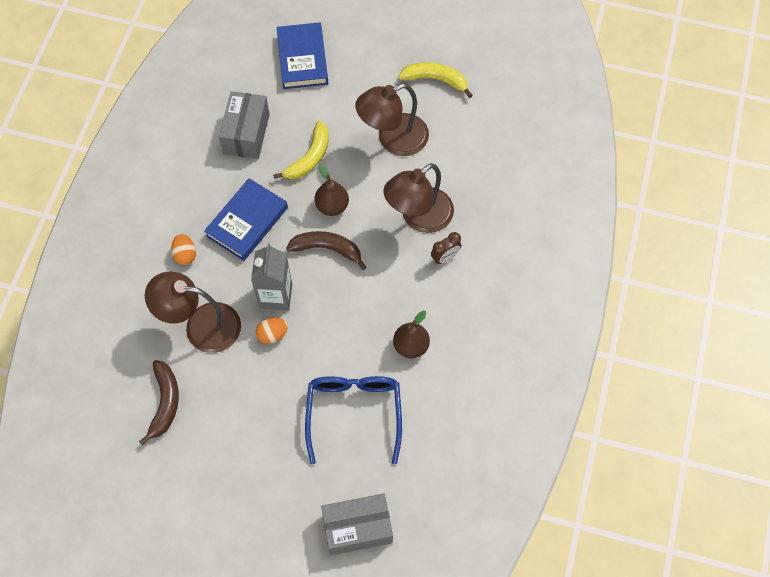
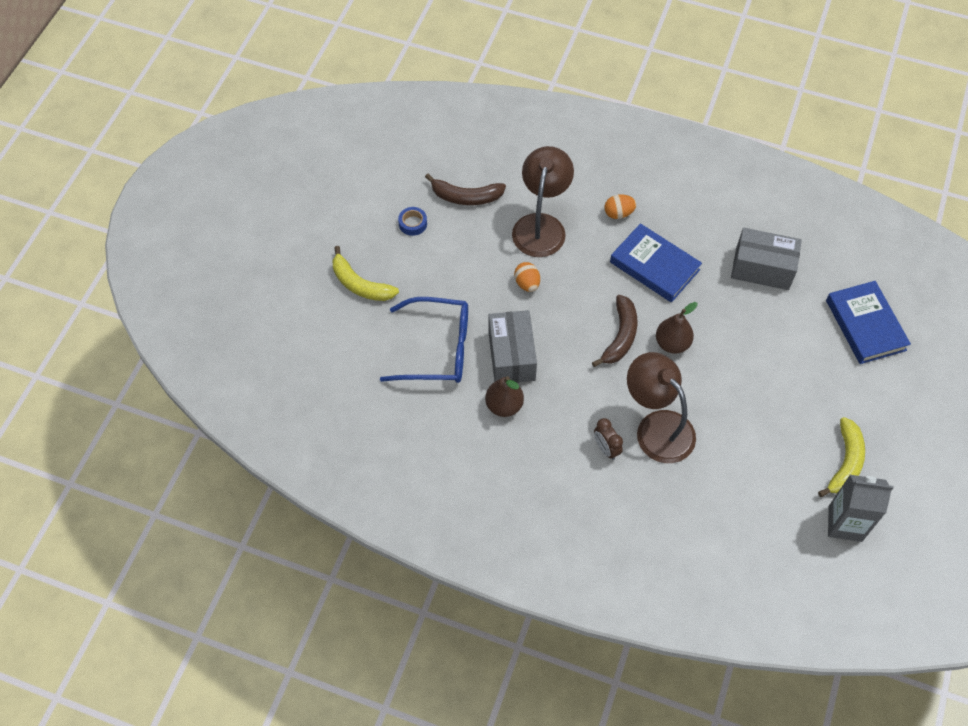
camera: 95 degrees right, 5 degrees down
(201, 454) = (413, 223): none -> blue tape
(276, 296) = (569, 288): grey carton -> grey carton (845, 523)
(302, 59) = (865, 325): blue book -> blue book turned 75 degrees clockwise
(309, 158) = (732, 325): yellow banana -> yellow banana (360, 284)
(357, 528) = (324, 344): grey box -> grey box (511, 356)
(393, 139) = (759, 409): brown lamp -> none

